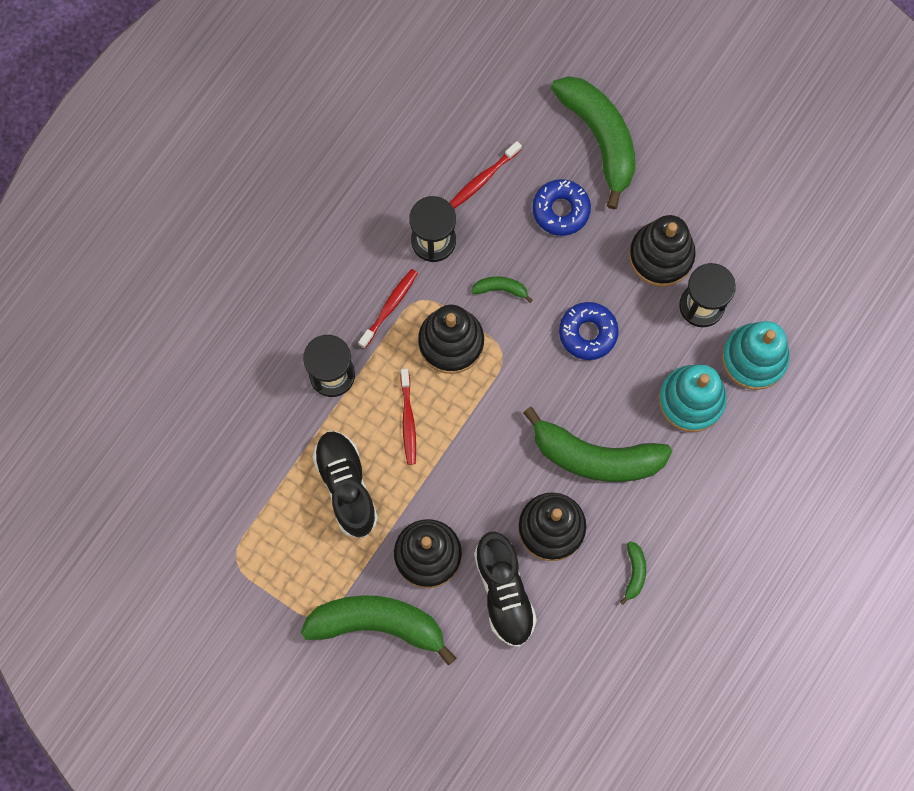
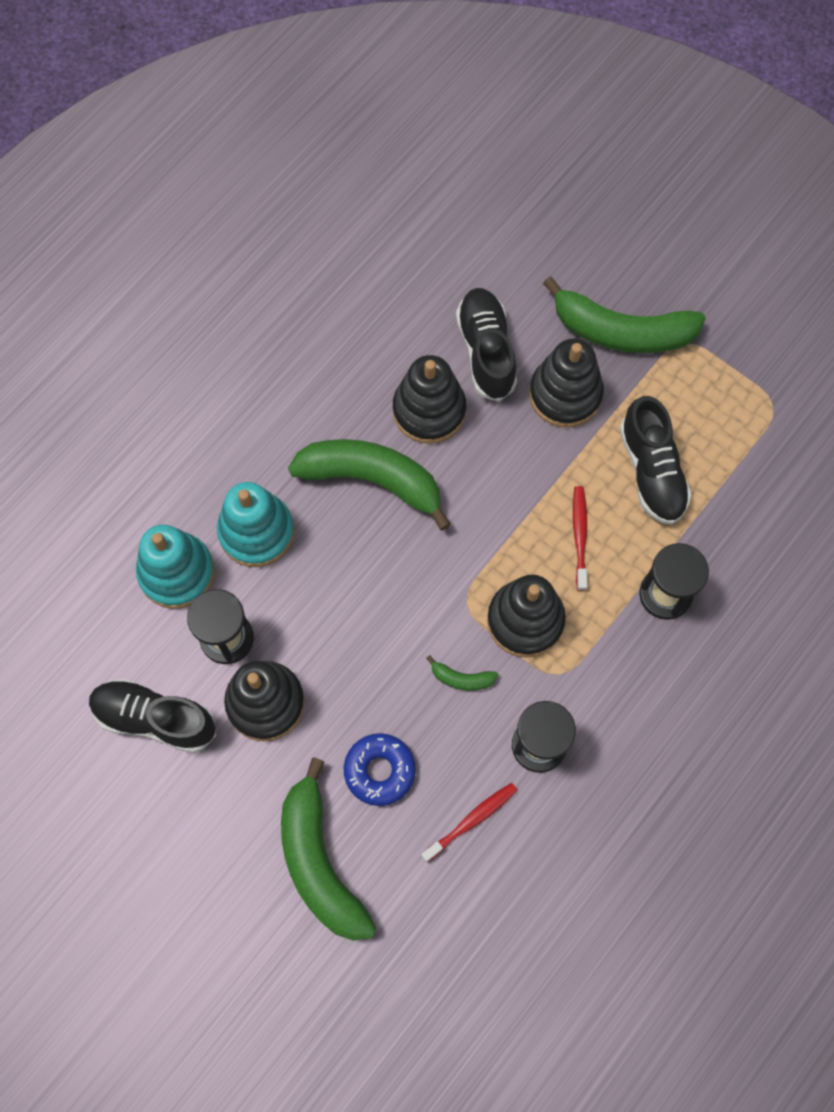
camera: 175 degrees left, 5 degrees down
(389, 307) = (595, 668): red toothbrush -> none
(588, 333) = (364, 617): blue donut -> none
(634, 573) = (345, 359): green banana -> none
(749, 235) = (155, 719): none -> black shoe

